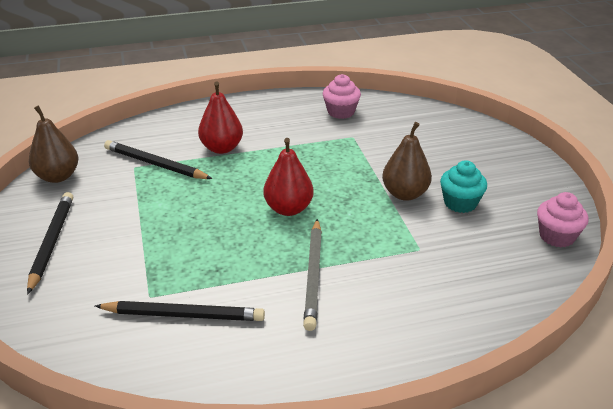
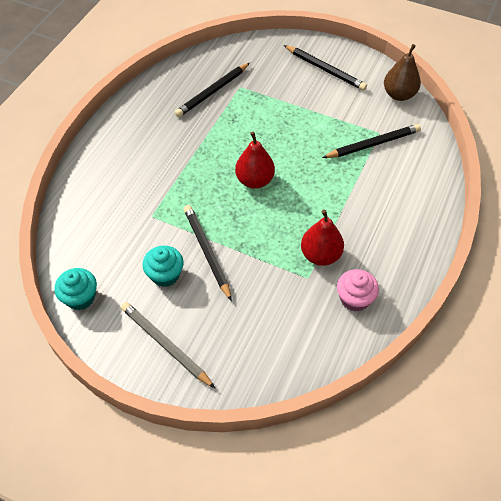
camera: 130 degrees right, 20 degrees up
(221, 148) = (363, 188): red pear -> red pear (320, 255)
(313, 275) = (185, 154): grey pencil -> grey pencil (165, 345)
(405, 194) = (207, 252): brown pear -> black pencil
(557, 236) = (80, 297): pink cupcake -> turquoise cupcake

